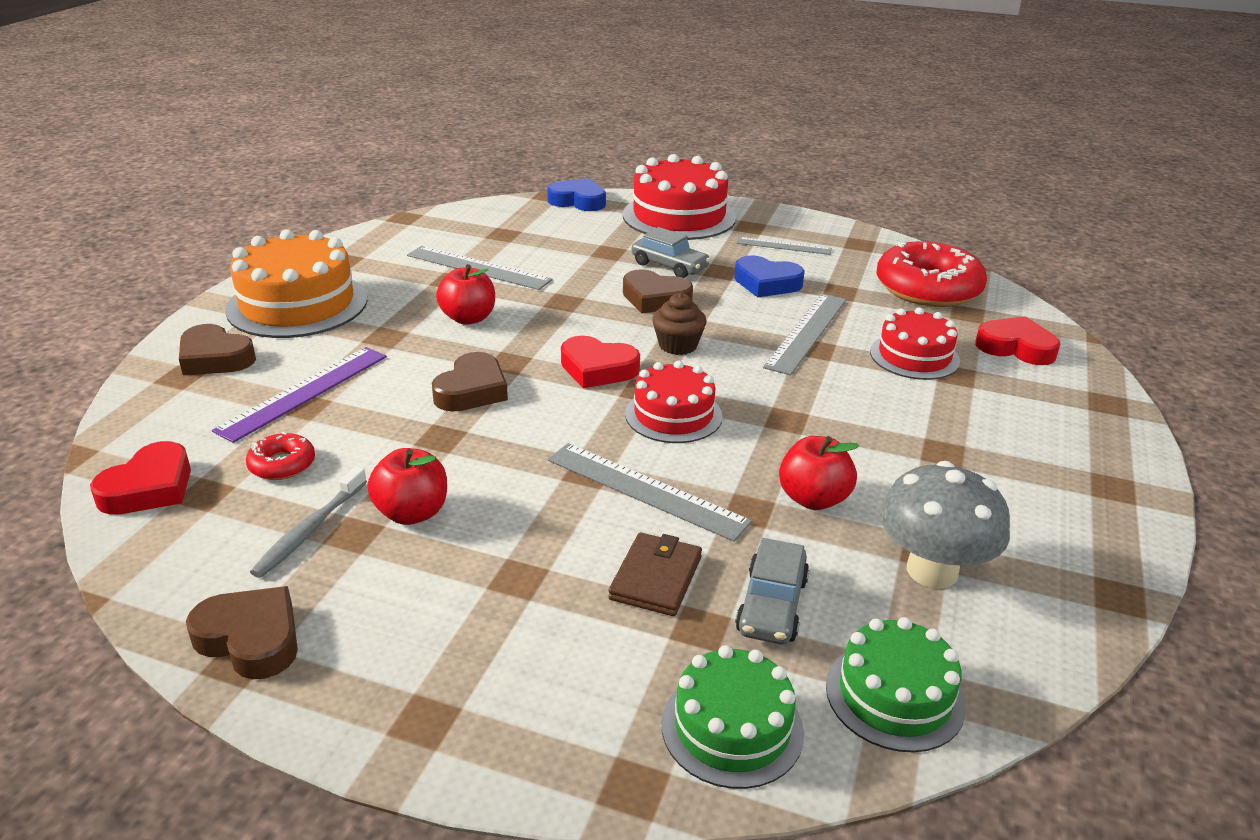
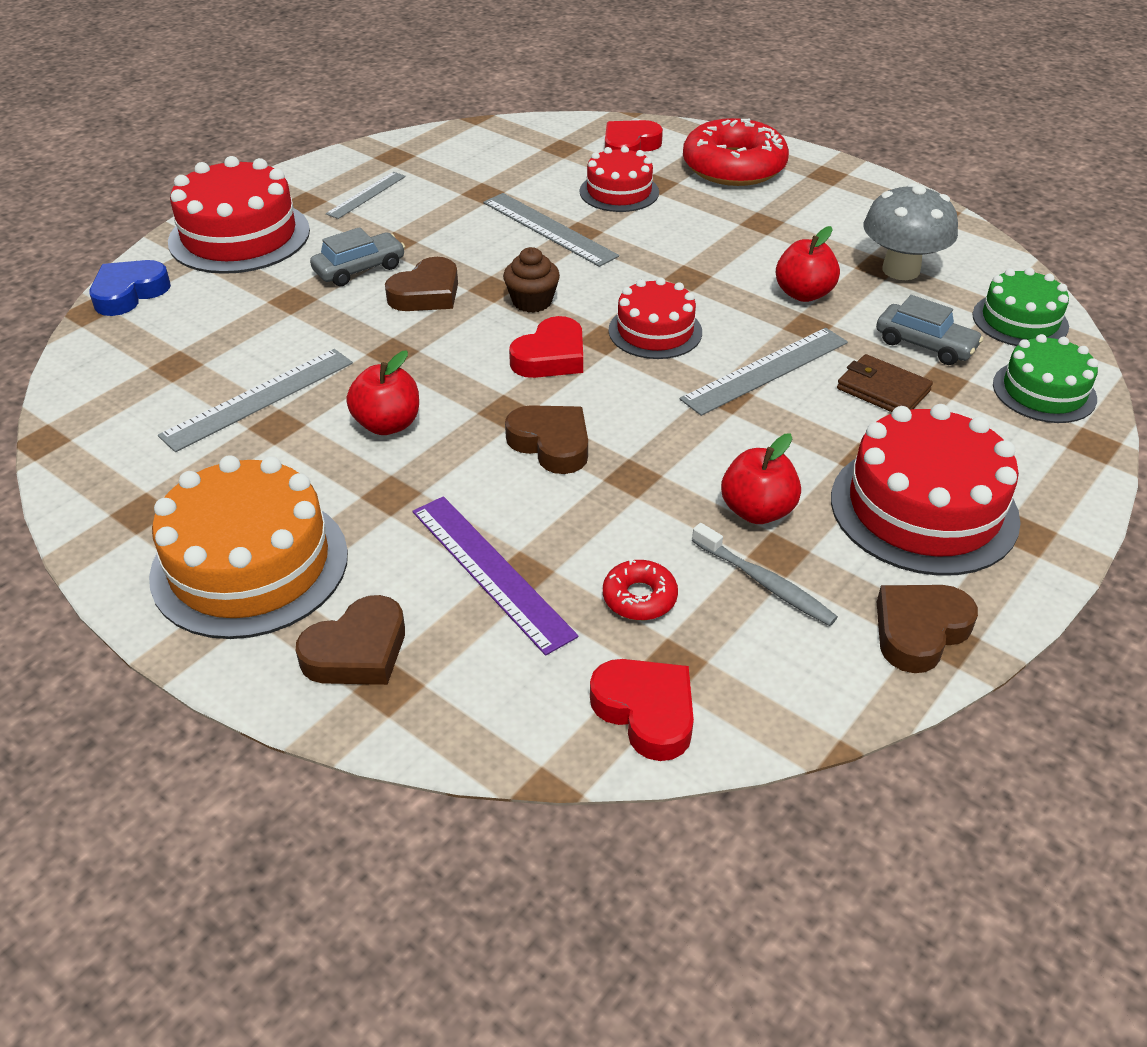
camera: 70 degrees left, 10 degrees up
(447, 628) = (923, 508): none -> red cake
(766, 283) = (439, 224): blue heart -> none
(928, 288) = (507, 151): red donut -> red donut (733, 167)

